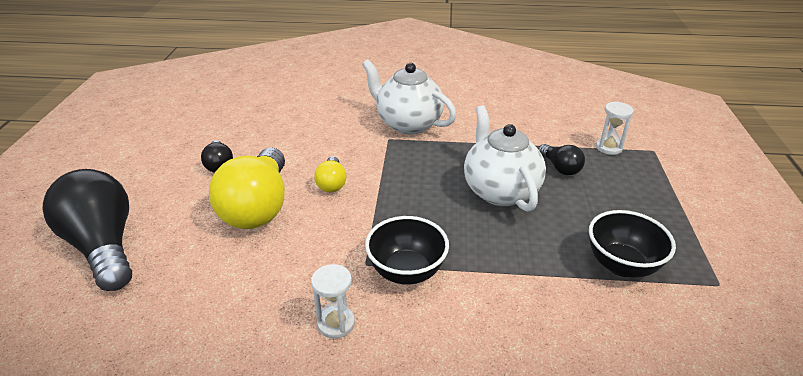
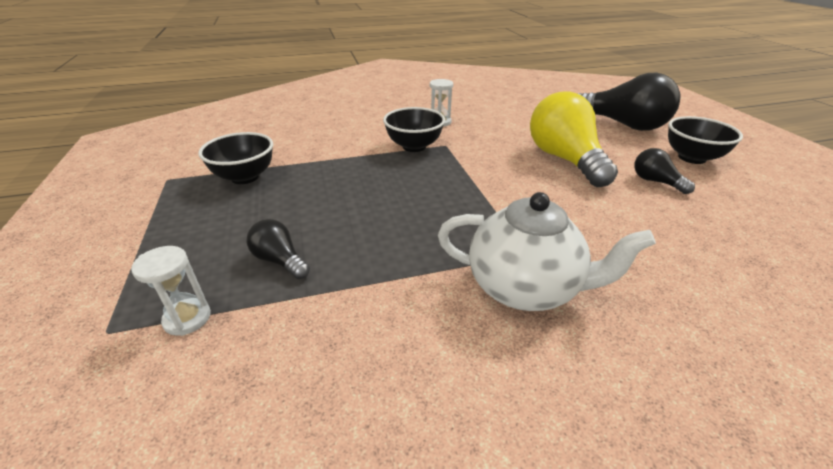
camera: 160 degrees right, 0 degrees up
(138, 180) = (691, 158): none -> black bowl
(332, 183) = (530, 187): yellow light bulb -> none
(499, 191) = (356, 215): white teapot -> none

